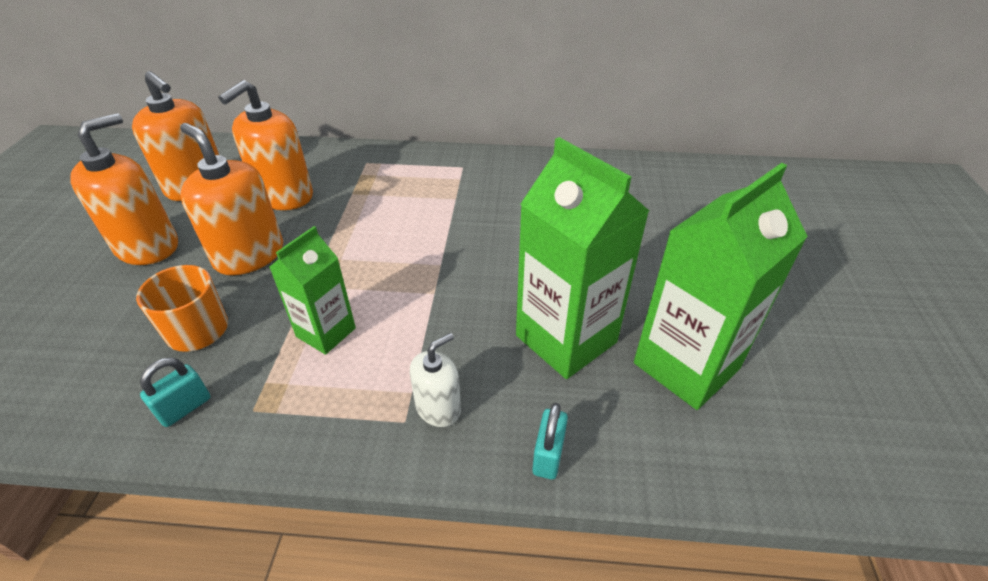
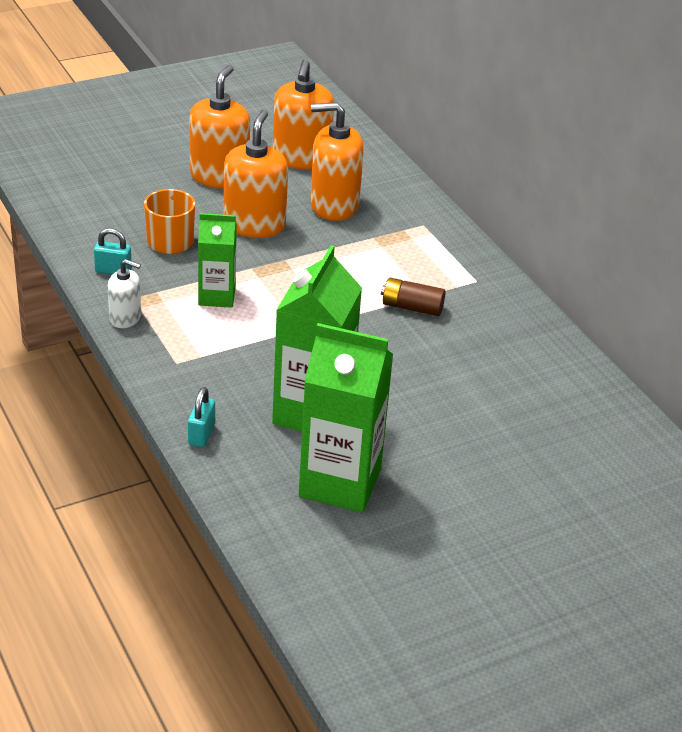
camera: 55 degrees right, 5 degrees down
(147, 246) = (219, 176): orange soap dispenser -> orange soap dispenser turned 75 degrees counterclockwise
(438, 408) = (198, 373): white soap dispenser -> white soap dispenser (125, 318)
(464, 212) = (412, 307): none -> brown battery
(548, 455) = (201, 435): turquoise padlock -> turquoise padlock turned 60 degrees counterclockwise

